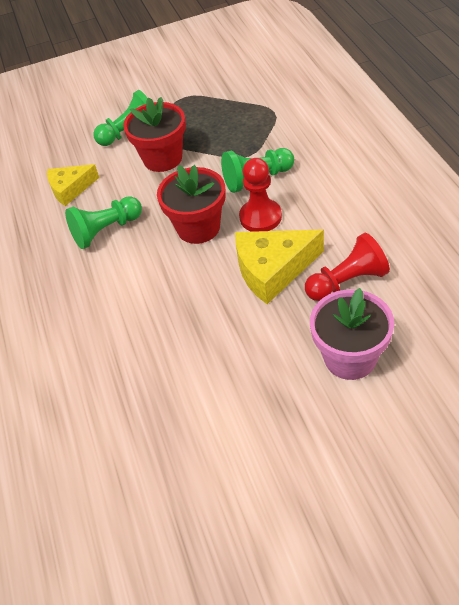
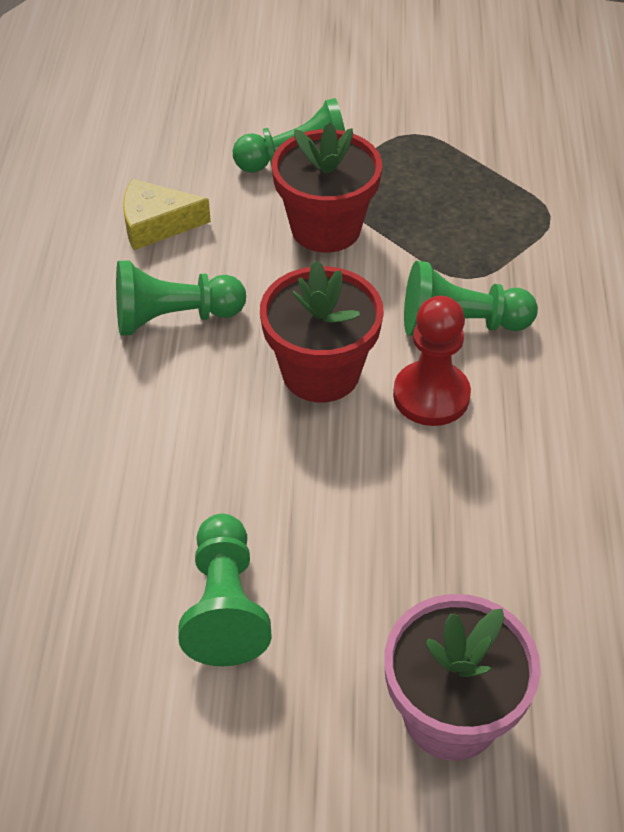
camera: 15 degrees right, 0 degrees up
(210, 355) = (225, 606): none -> green pawn
(273, 270) = (403, 499): yellow cheese -> none
(347, 282) = (517, 574): red pawn -> none

